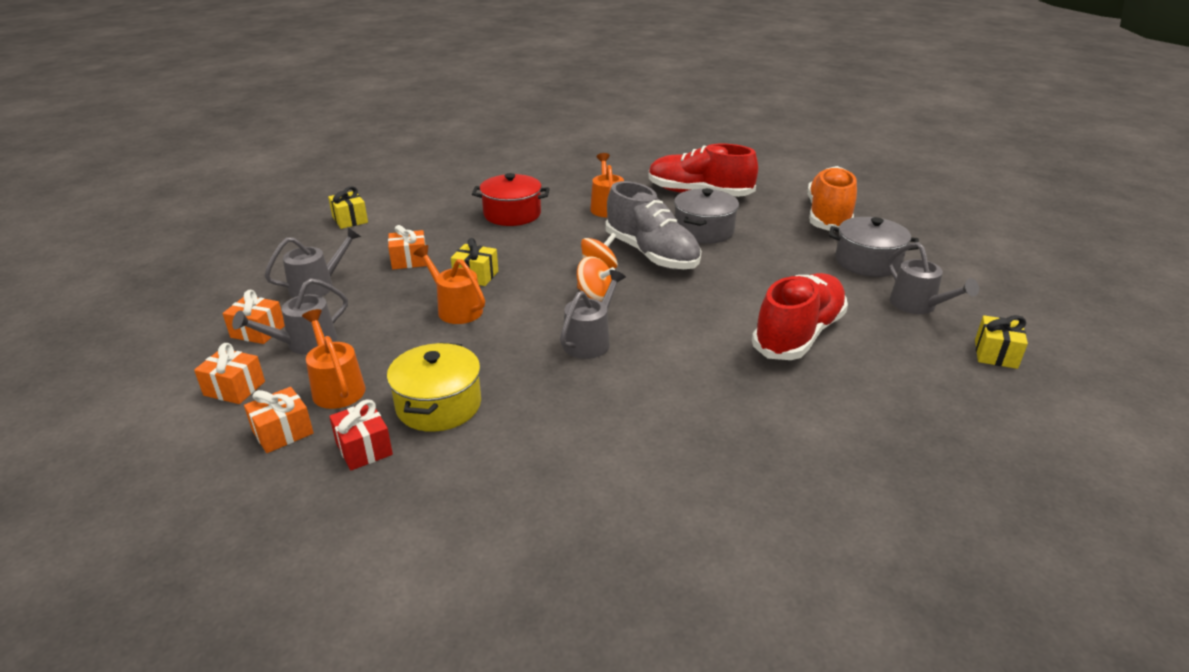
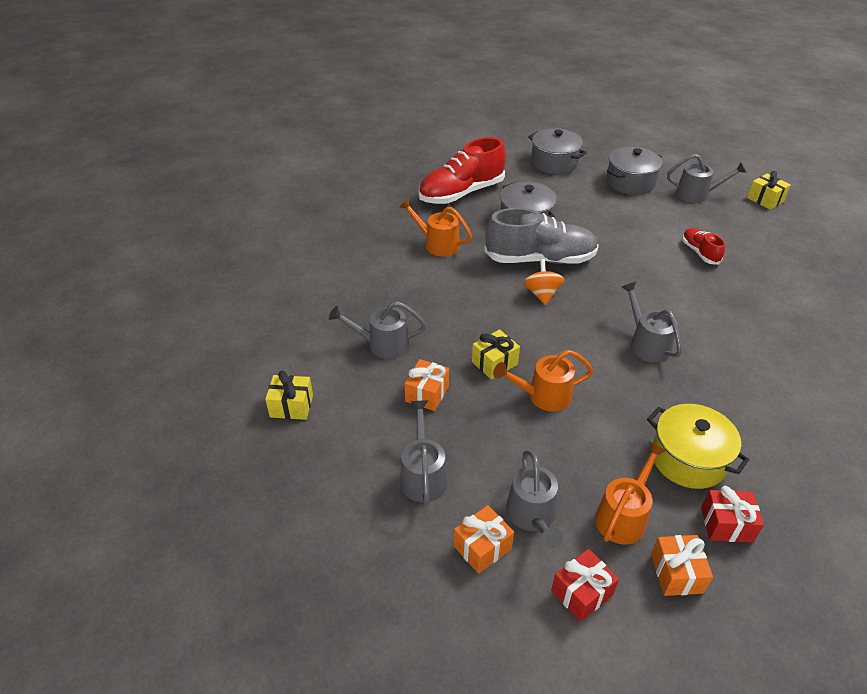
camera: 55 degrees left, 10 degrees up
(234, 388) = (581, 593): orange gift -> red gift
(336, 387) = (624, 515): orange watering can -> orange watering can turned 120 degrees clockwise
(449, 227) = (382, 345): none -> grey watering can
(512, 214) = (396, 298): red pot -> none
(595, 295) = (580, 313): orange spinning top -> none
(798, 334) = (699, 252): red shoe -> red shoe, size x0.50
(828, 216) = (554, 163): orange shoe -> grey pot

